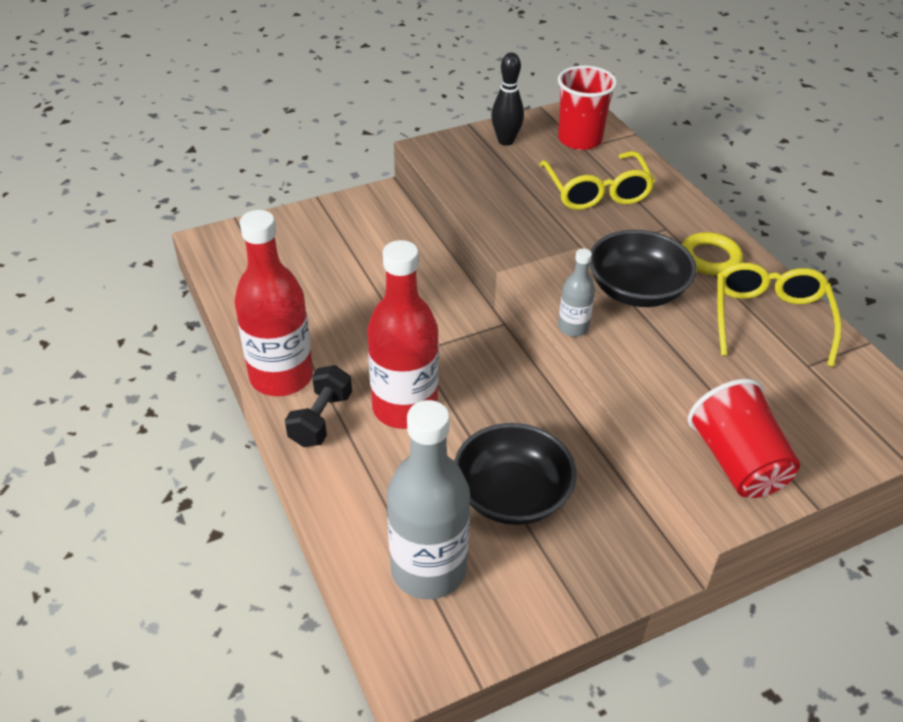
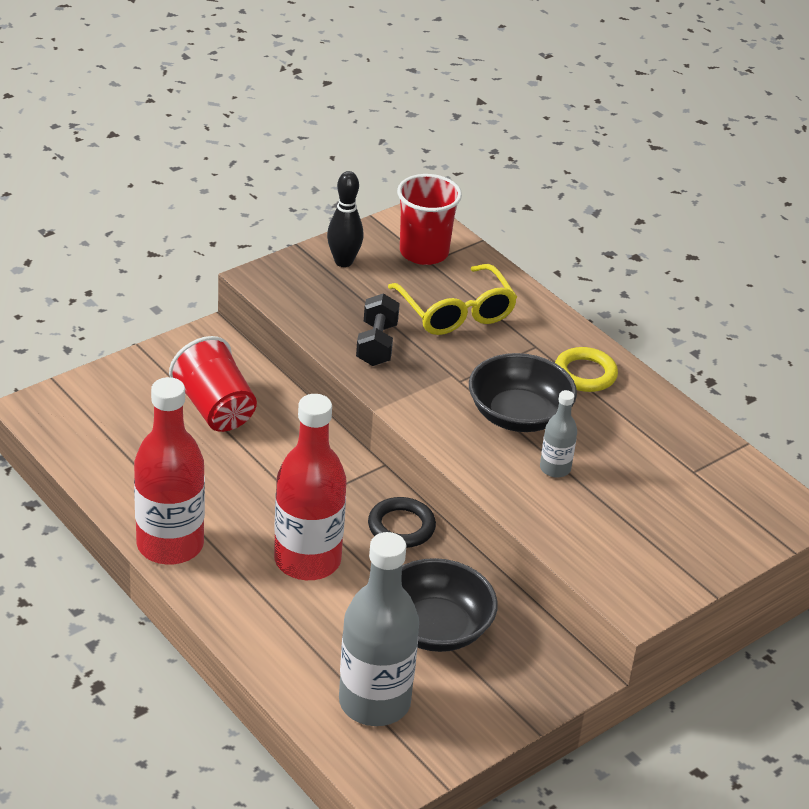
camera: 15 degrees left, 5 degrees down
(321, 419) = (226, 582): black dumbbell -> black dumbbell (376, 344)
(504, 385) = (401, 527): none -> black ring
(573, 327) = (464, 460): grey bottle -> grey bottle (555, 468)
(737, 463) = (641, 568): red cup -> red cup (215, 409)
(769, 319) = (652, 430): yellow glasses -> none

